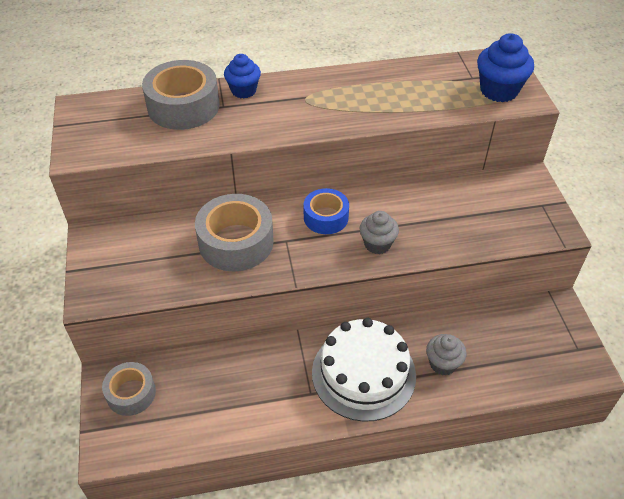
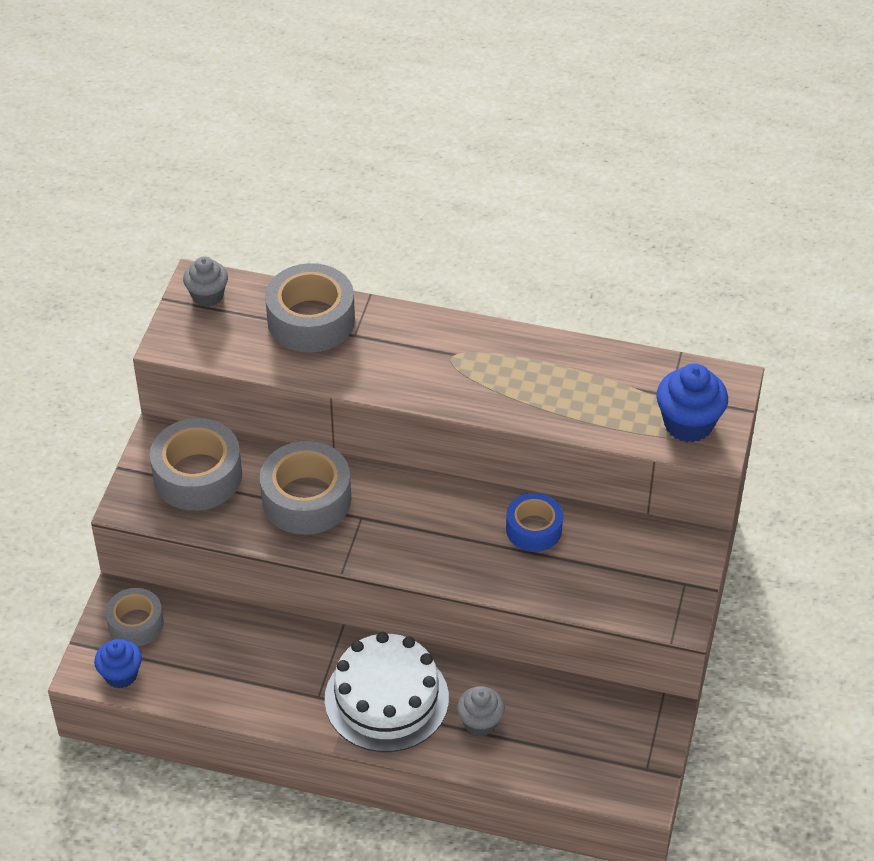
camera: 25 degrees right, 0 degrees up
(138, 254) = (197, 475): none -> grey tape
(243, 91) = (388, 322): blue cupcake -> blue cupcake (121, 675)
(326, 217) = (421, 506): blue tape -> blue tape (533, 529)
(377, 244) = (458, 558): grey cupcake -> grey cupcake (207, 296)

